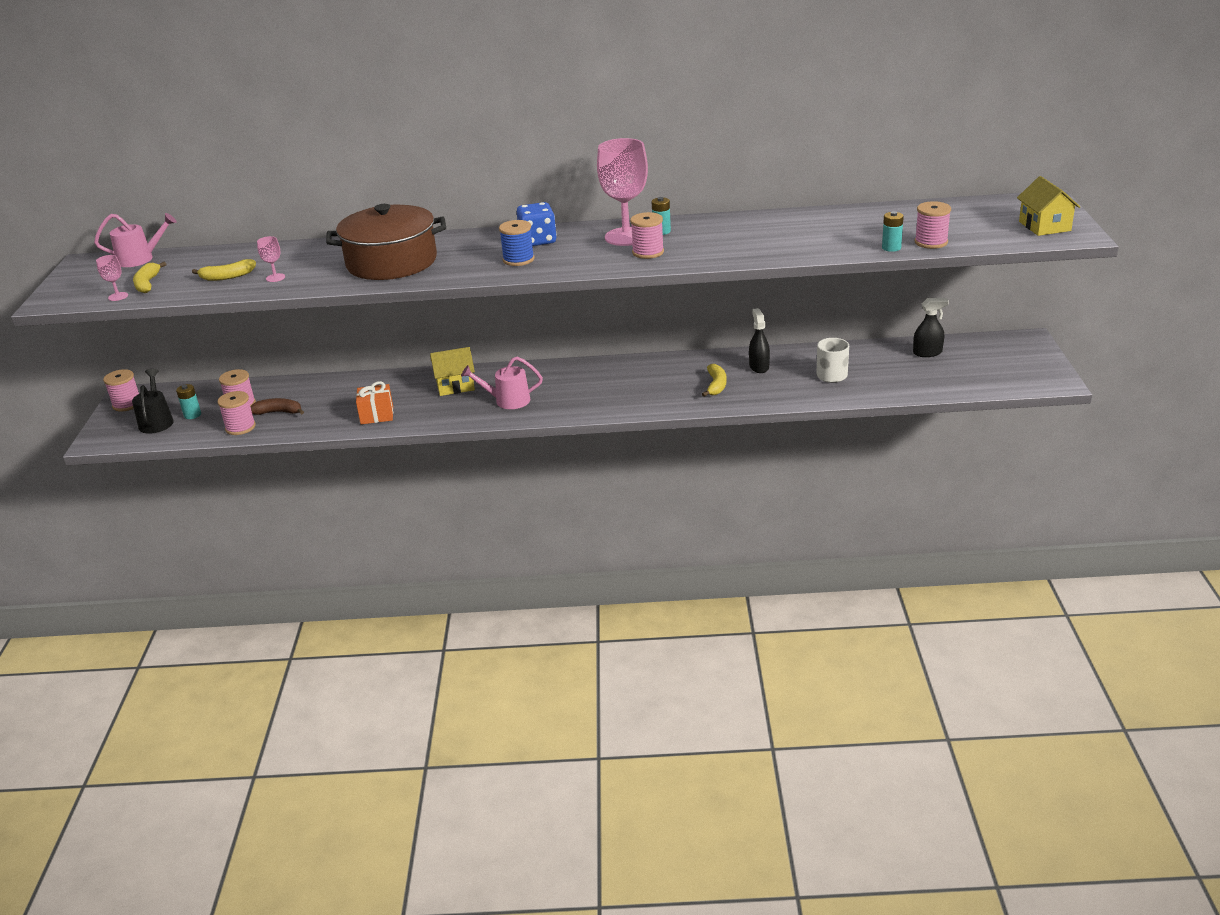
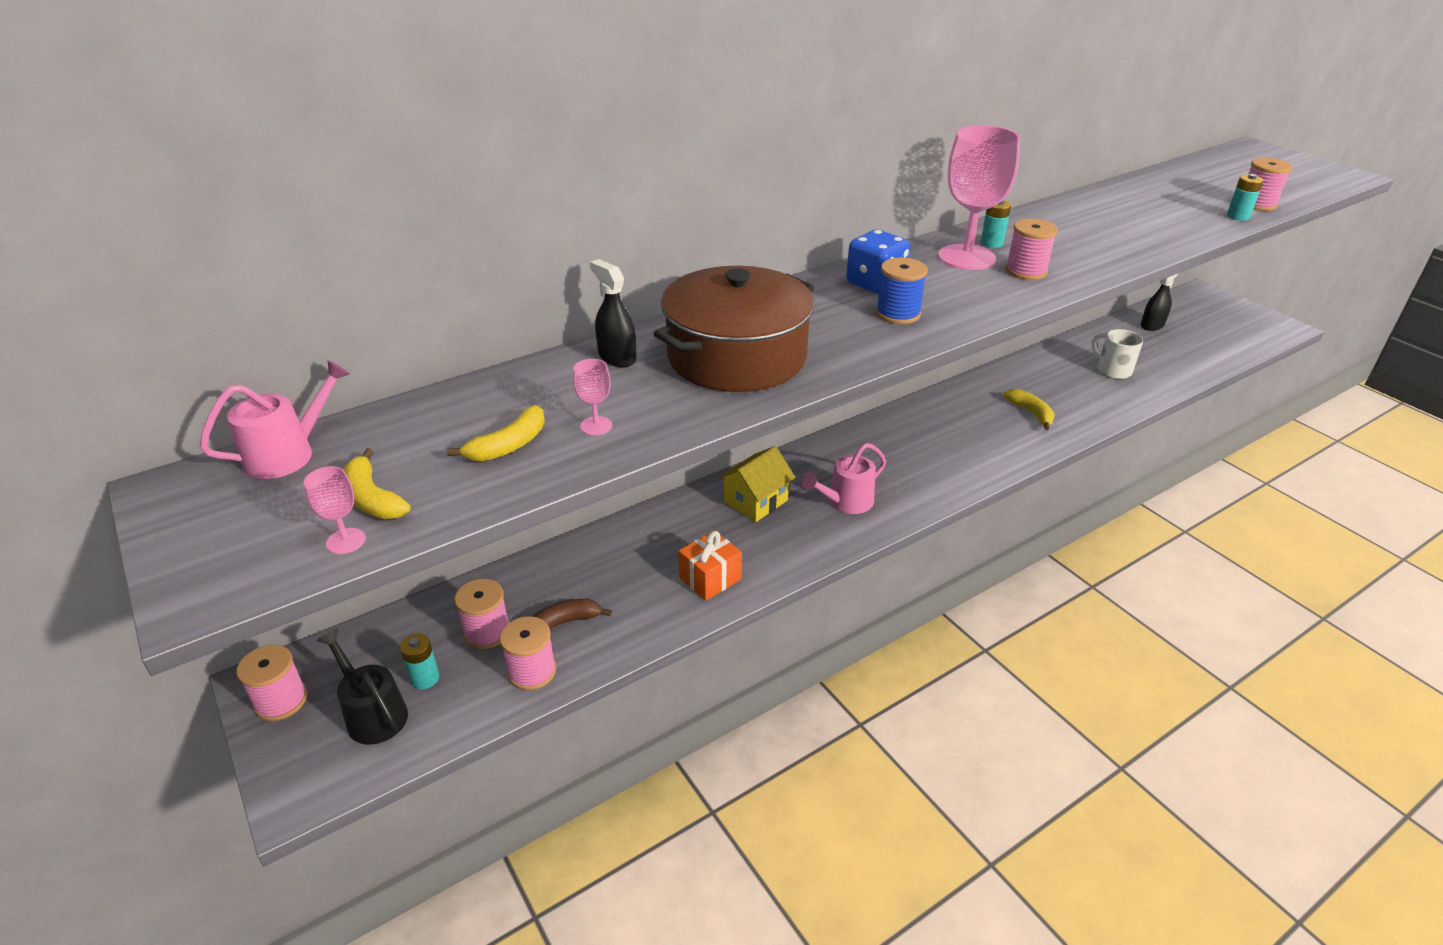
camera: 35 degrees left, 5 degrees up
(759, 367) = (1038, 380): black spray bottle -> black spray bottle (617, 357)
(1044, 226) = (1306, 171): yellow house -> none

